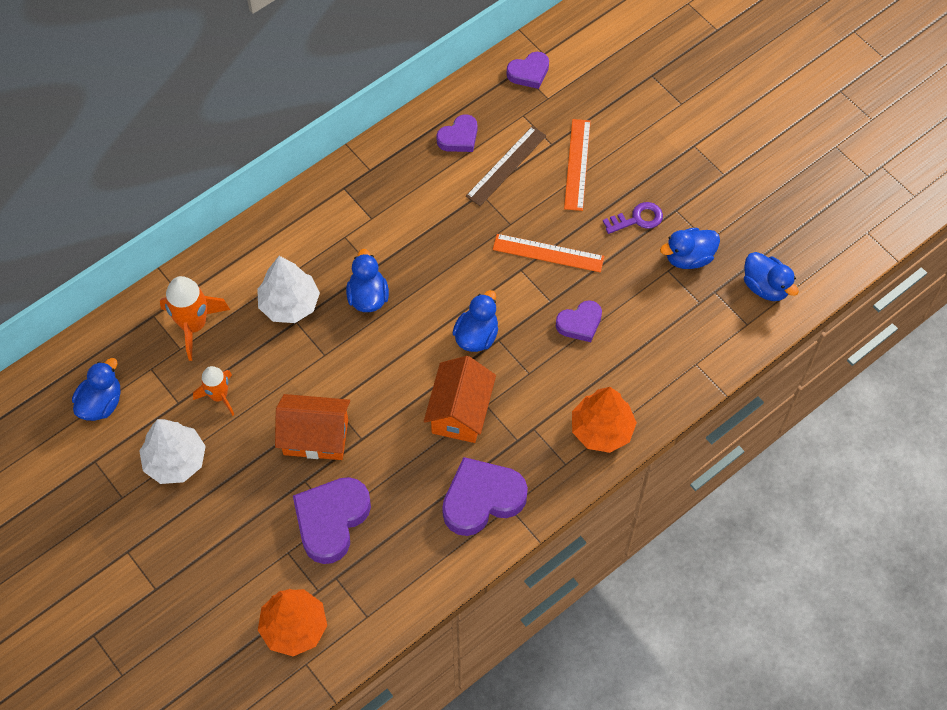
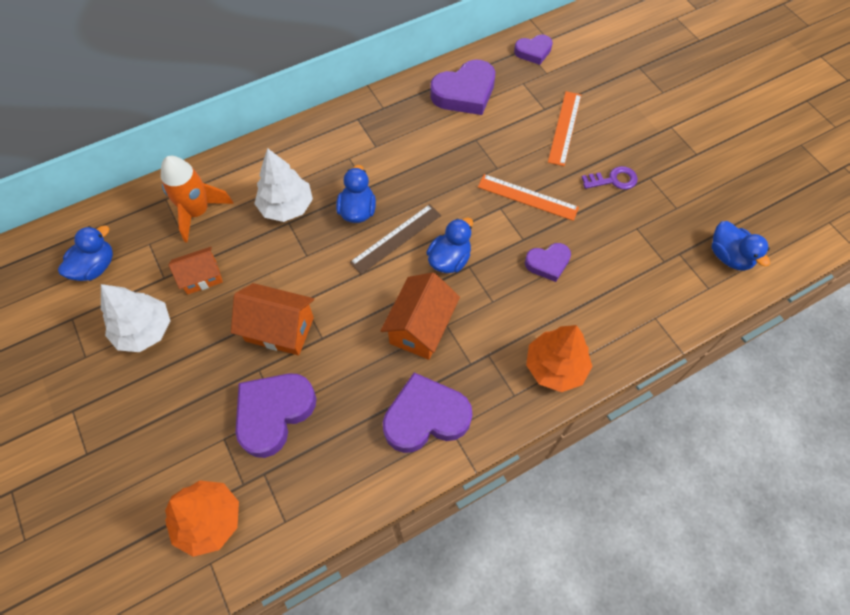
camera: 10 degrees right, 0 degrees up
(219, 396) = (202, 277): orange rocket -> orange house
(459, 137) = (464, 93): purple heart -> purple heart, size x1.73
(506, 165) = (501, 120): brown ruler -> brown ruler (396, 238)
(688, 257) = (657, 220): blue duck -> none

